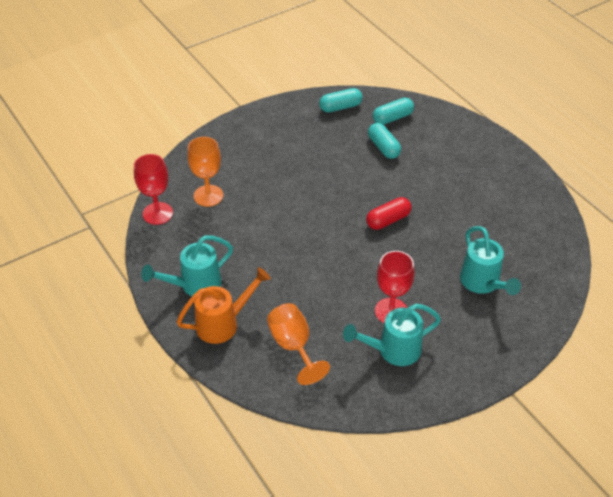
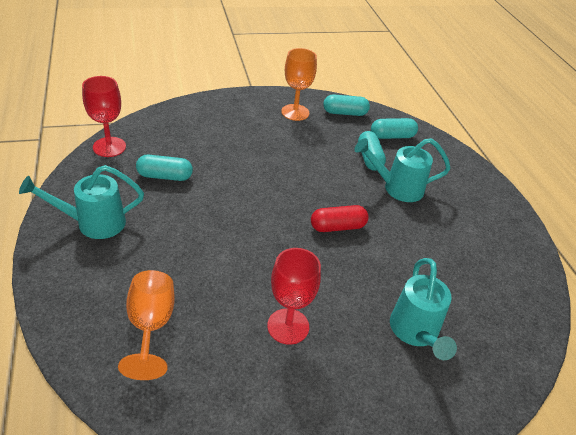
camera: 15 degrees right, 5 degrees down
(208, 196) = (168, 147): orange goblet -> orange goblet (295, 112)
(223, 324) = (92, 272): orange watering can -> none
(224, 224) = (165, 176): none -> turquoise capsule
(393, 350) = (265, 375): turquoise watering can -> turquoise watering can (397, 188)

